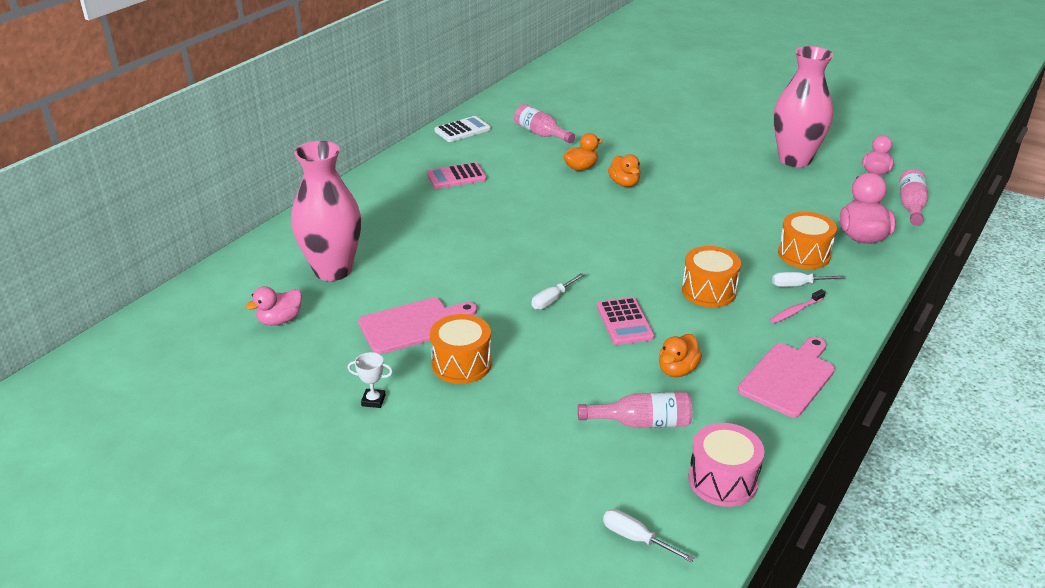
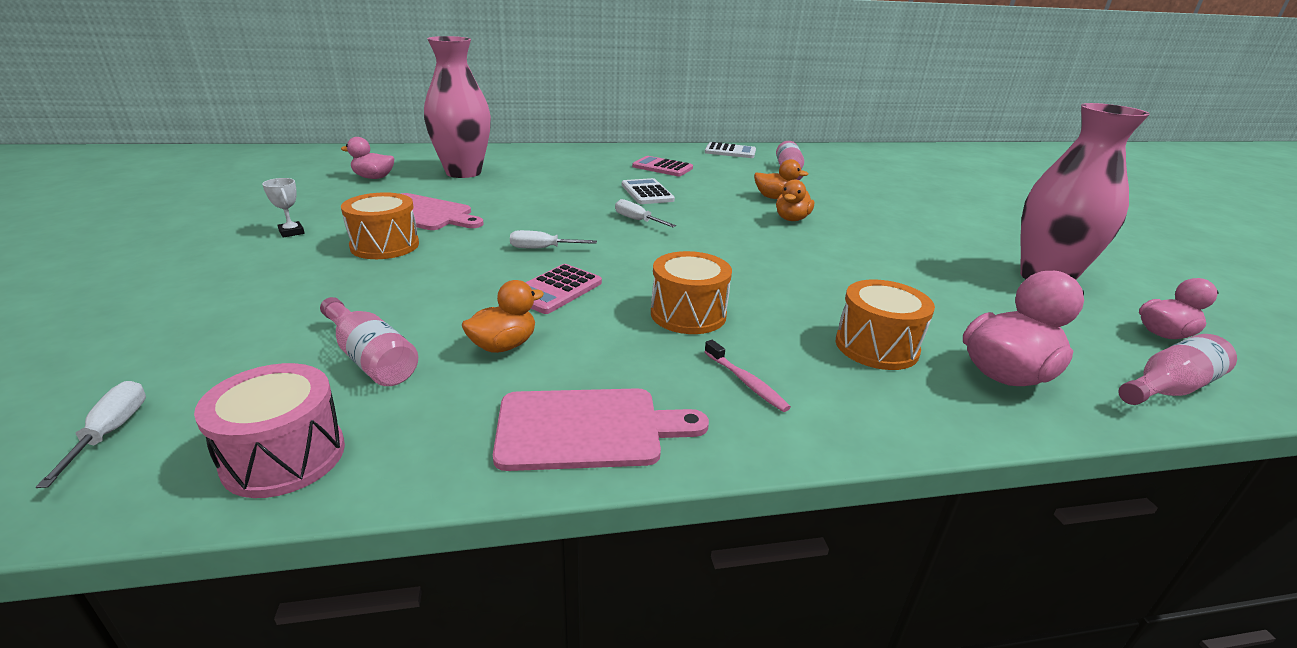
camera: 45 degrees right, 5 degrees down
(502, 210) = (647, 192): none -> white calculator
(677, 370) = (503, 345): orange duck -> orange duck turned 150 degrees clockwise
(795, 311) = (746, 382): pink toothbrush -> pink toothbrush turned 135 degrees counterclockwise
(798, 285) = (805, 365): white screwdriver -> white screwdriver (637, 220)

